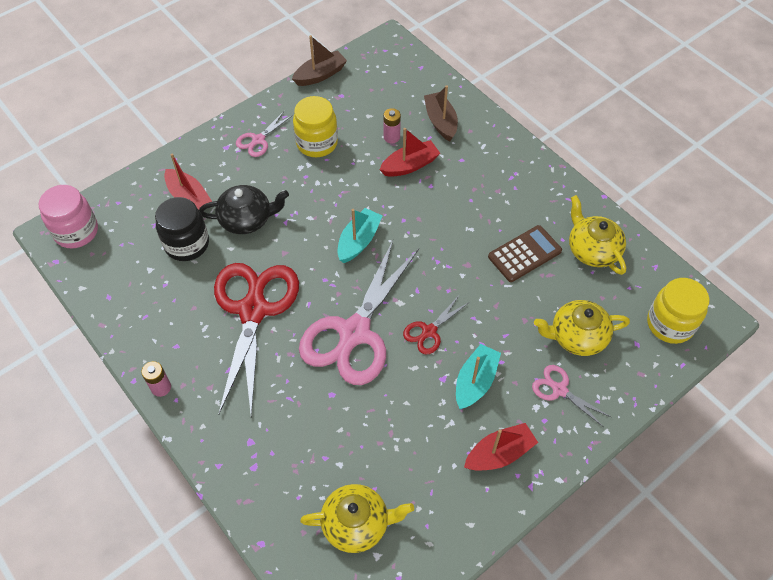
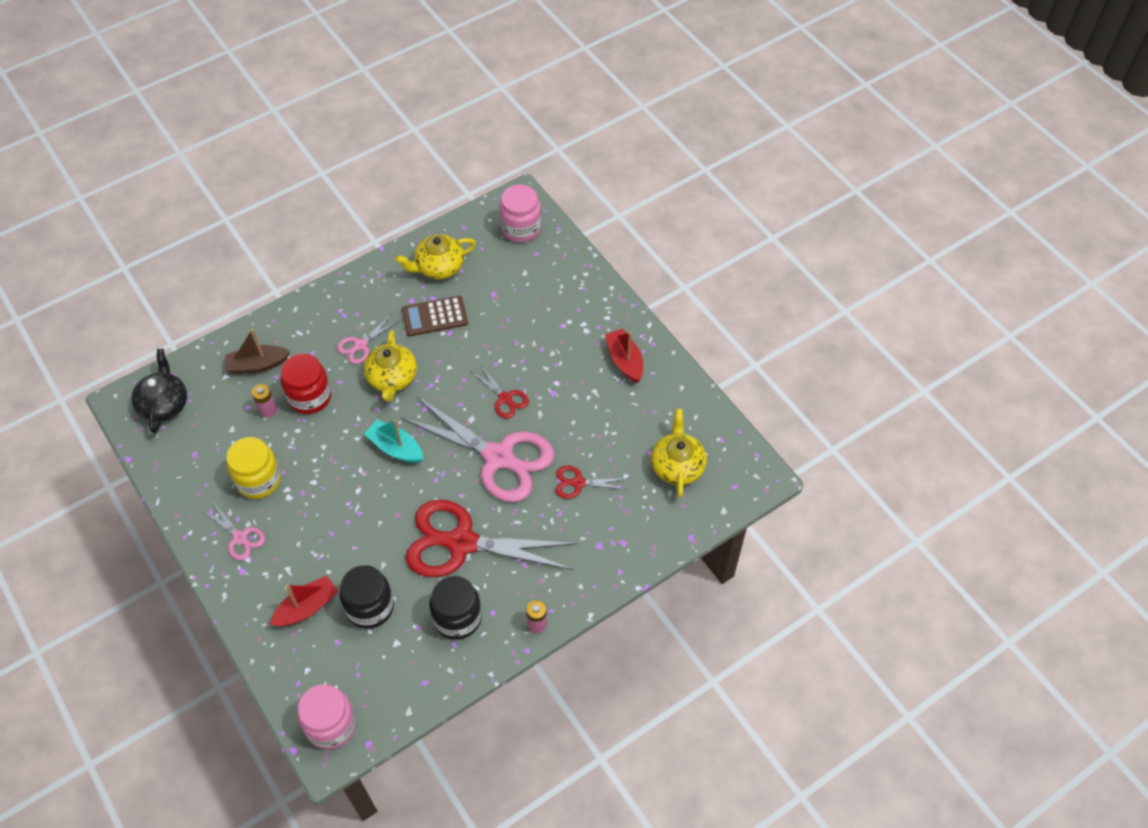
camera: 85 degrees left, 0 degrees up
(172, 316) = (457, 618): none -> black jar
(247, 219) = (348, 549): black teapot -> black teapot (164, 404)
(320, 75) = (156, 473): brown boat -> none
(327, 414) = (578, 483): none -> red scissors
(410, 165) = (310, 397): red boat -> red jar
(475, 382) = (559, 369): turquoise boat -> none
(524, 254) = (434, 316): brown calculator -> brown calculator turned 75 degrees counterclockwise
(559, 390) = (572, 312): pink scissors -> pink scissors (360, 345)
(577, 336) = (524, 292): yellow teapot -> yellow teapot (392, 378)
(670, 324) = (521, 228): yellow jar -> pink jar

